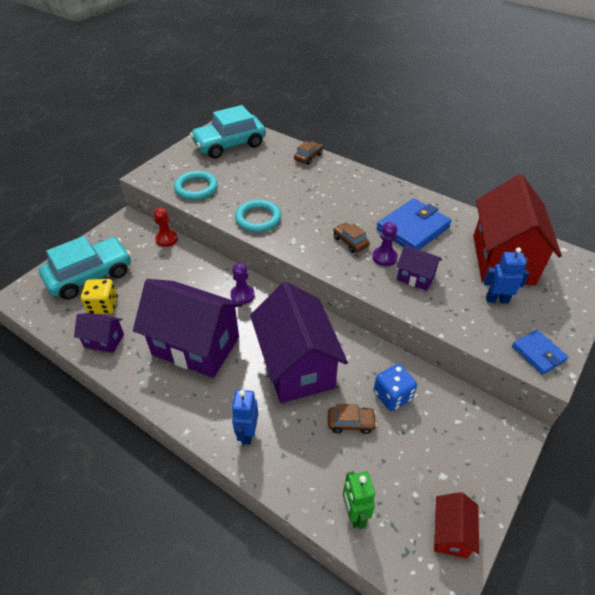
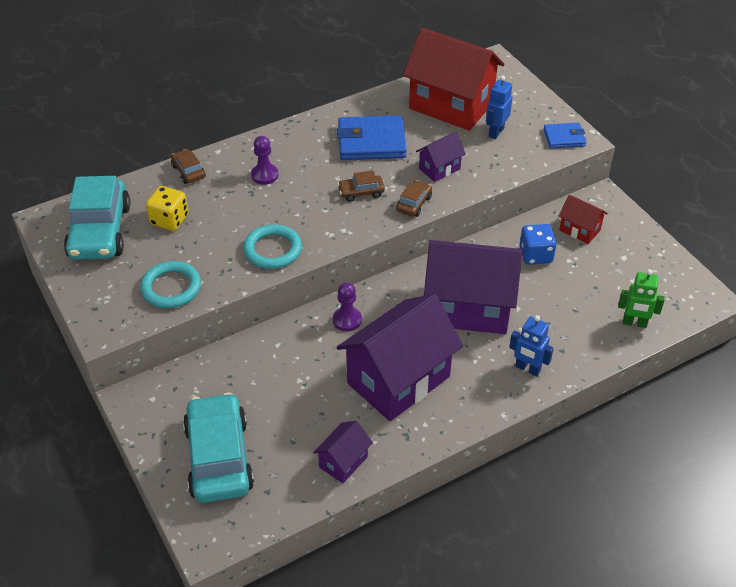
camera: 65 degrees left, 0 degrees up
(103, 306) = (284, 453): yellow dice -> yellow dice (169, 220)
(166, 239) = (202, 364): red pawn -> none
(350, 423) = (550, 293): brown car -> brown car (414, 204)
(384, 257) = (399, 178): purple pawn -> purple pawn (265, 175)
(413, 228) = (371, 142): blue wallet -> blue wallet turned 75 degrees counterclockwise
(450, 533) = (671, 274): red house -> red house (579, 230)

